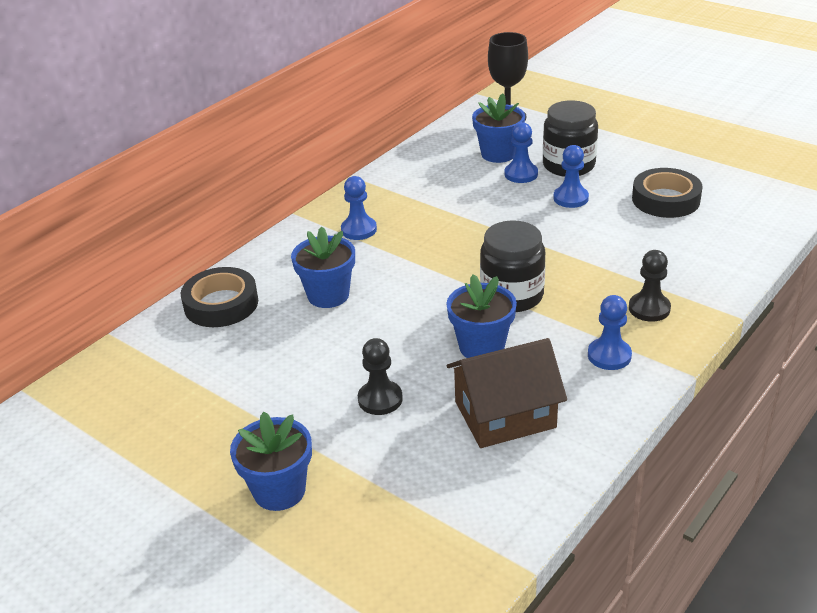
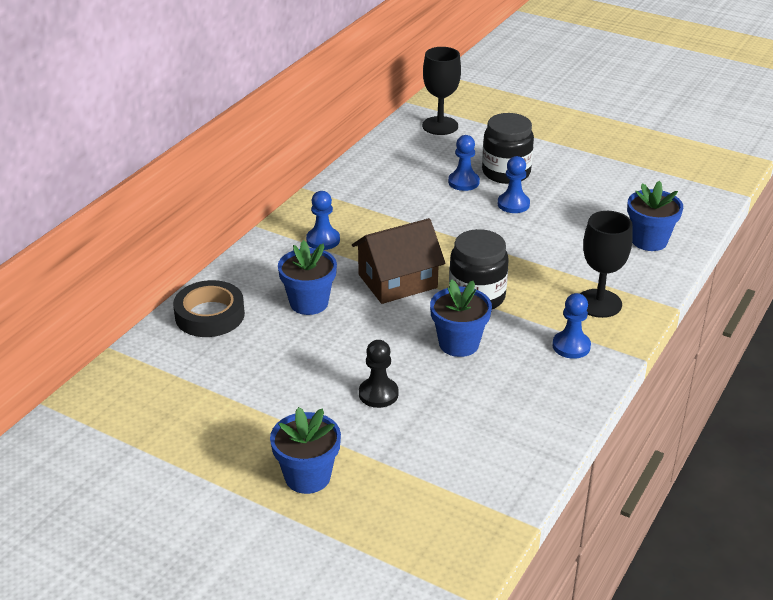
camera: 10 degrees left, 0 degrees up
(498, 154) = (439, 163): blue flower pot -> blue flower pot (649, 240)
(505, 414) = (490, 401): brown house -> brown house (397, 281)
(649, 308) = (599, 303): black pawn -> black goblet
(666, 199) = (598, 203): black tape -> none

